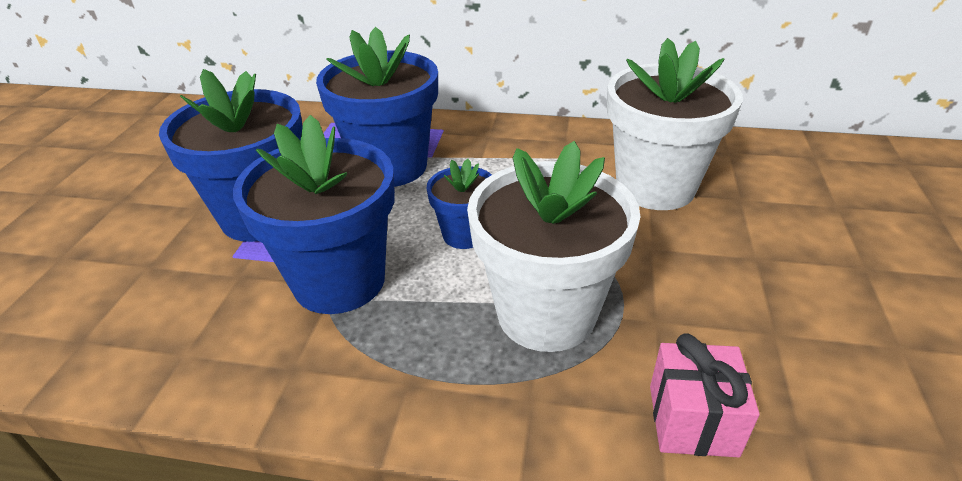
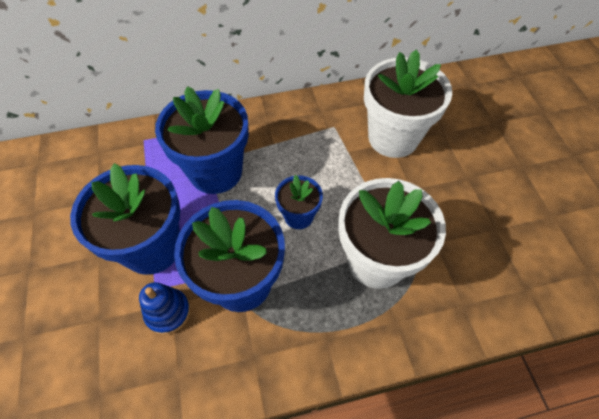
camera: 25 degrees left, 20 degrees up
(228, 283) = (168, 312): none -> blue stacking toy
(692, 420) = (478, 301): pink gift -> none

